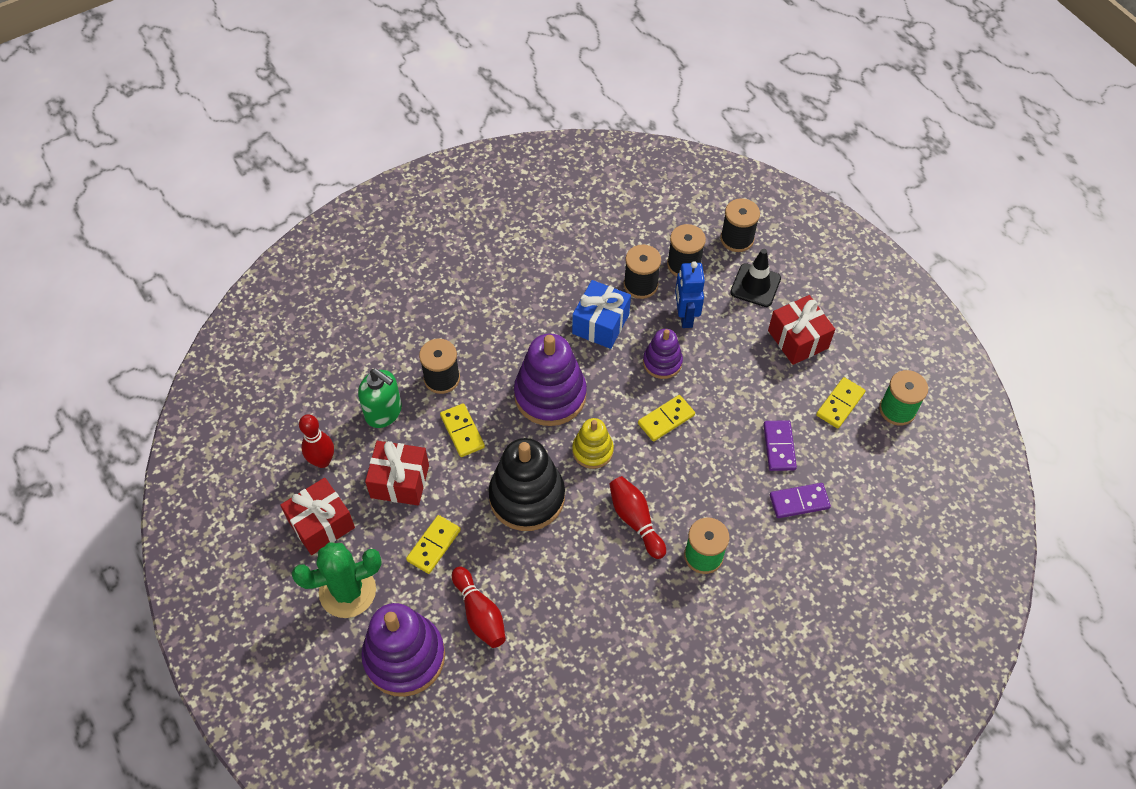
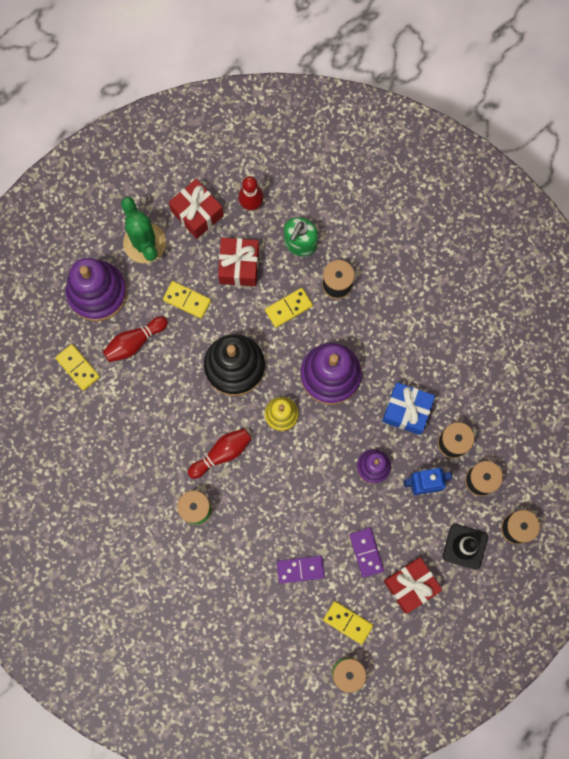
camera: 85 degrees right, 20 degrees up
(666, 419) = (317, 473): yellow domino -> yellow domino (78, 367)
(799, 501) = (250, 586): purple domino -> purple domino (366, 552)

